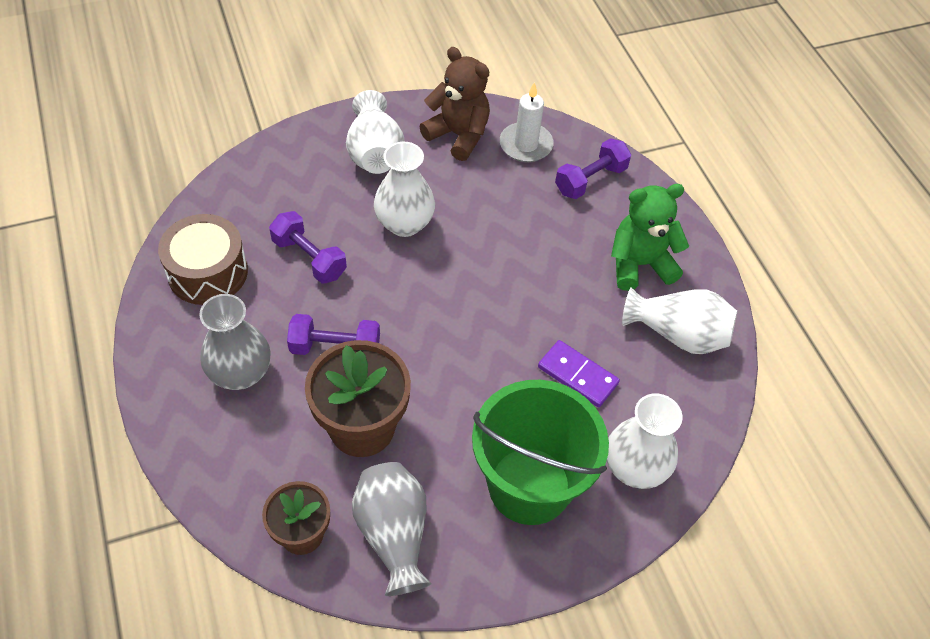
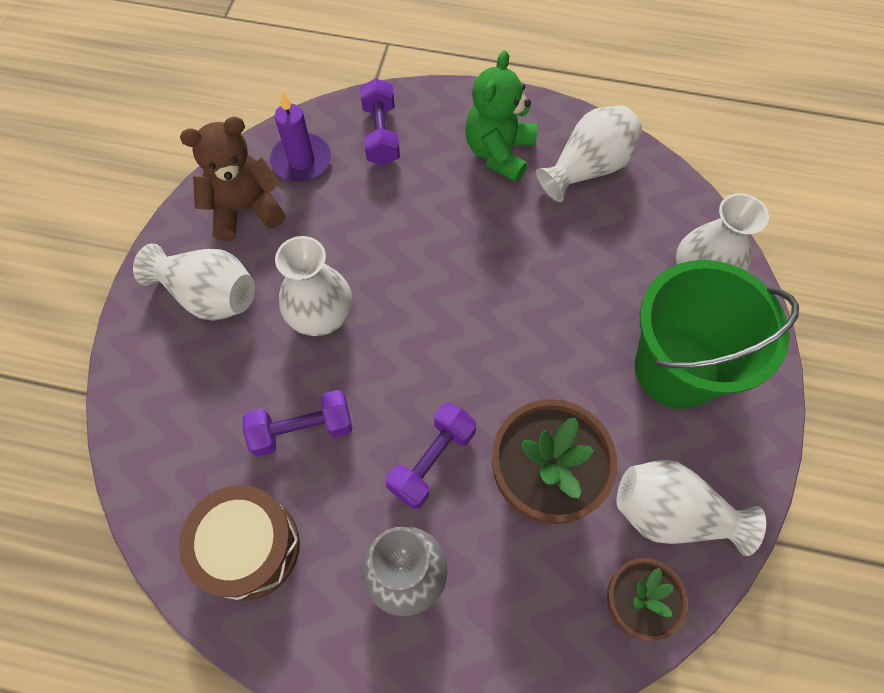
camera: 55 degrees left, 10 degrees up
(393, 534) = (671, 514): grey vase -> white vase
(526, 145) = (301, 160): white candle -> purple candle
(578, 375) = (585, 266): purple domino -> none

